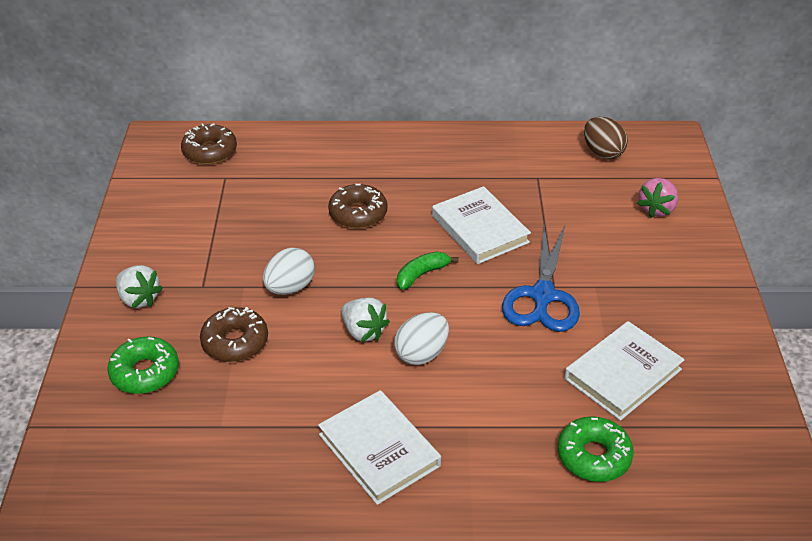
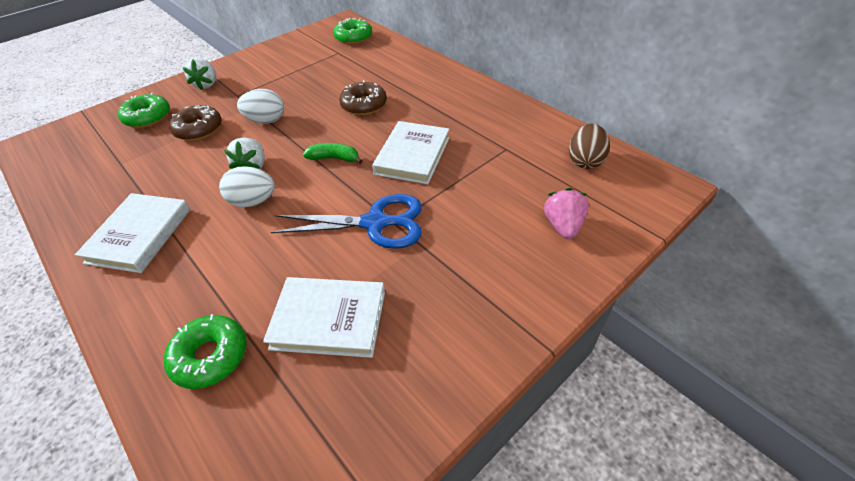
camera: 50 degrees right, 5 degrees up
(210, 151) = (353, 38): brown donut -> green donut
(543, 296) = (376, 223): blue scissors -> blue scissors turned 150 degrees counterclockwise
(656, 209) = (563, 226): pink strawberry -> pink strawberry turned 105 degrees clockwise

